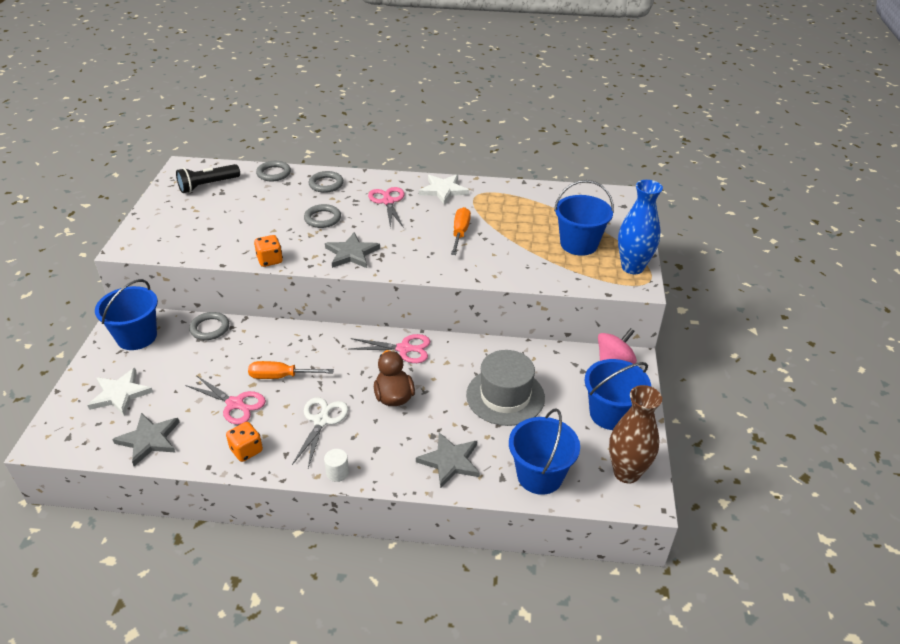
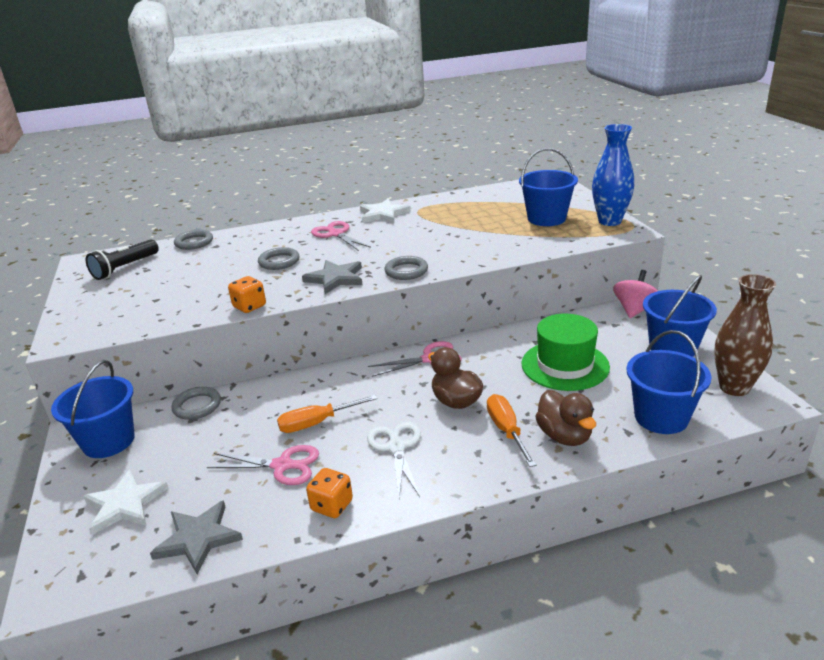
camera: 20 degrees left, 10 degrees down
(326, 184) = (259, 237): grey ring -> grey ring (406, 271)
(337, 473) = (456, 489): white cylinder -> none
(450, 461) = (564, 436): grey star -> brown duck
(460, 233) = (430, 238): orange screwdriver -> orange screwdriver (506, 430)
(505, 396) = (565, 365): grey hat -> green hat

